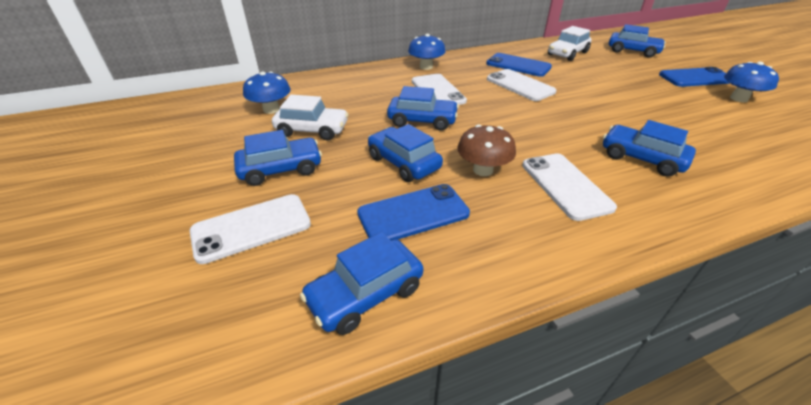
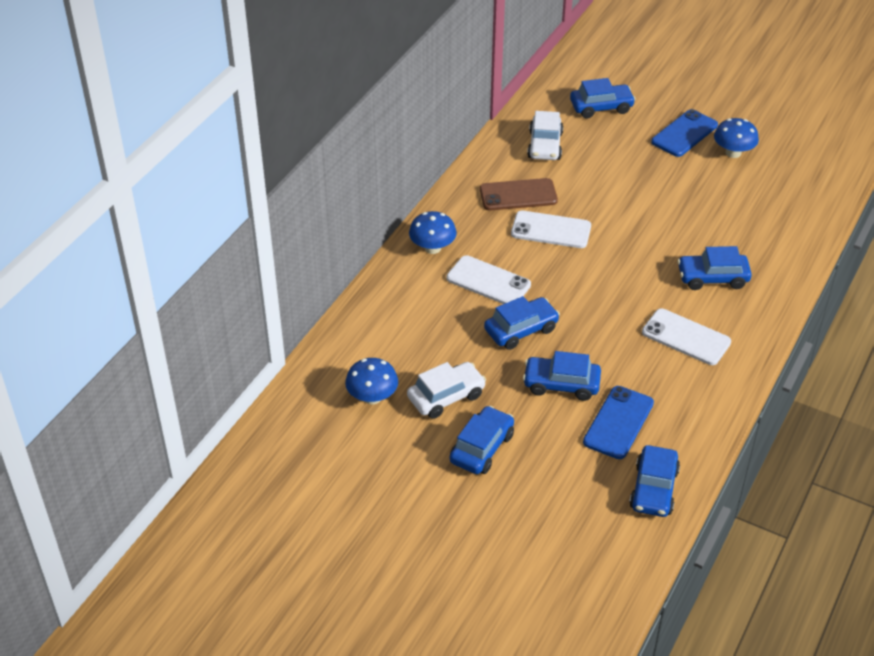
camera: 40 degrees left, 5 degrees up
(251, 227) = (534, 500): white phone -> none
(483, 170) = (622, 356): brown mushroom -> none
(518, 65) = (518, 195): blue phone -> brown phone

